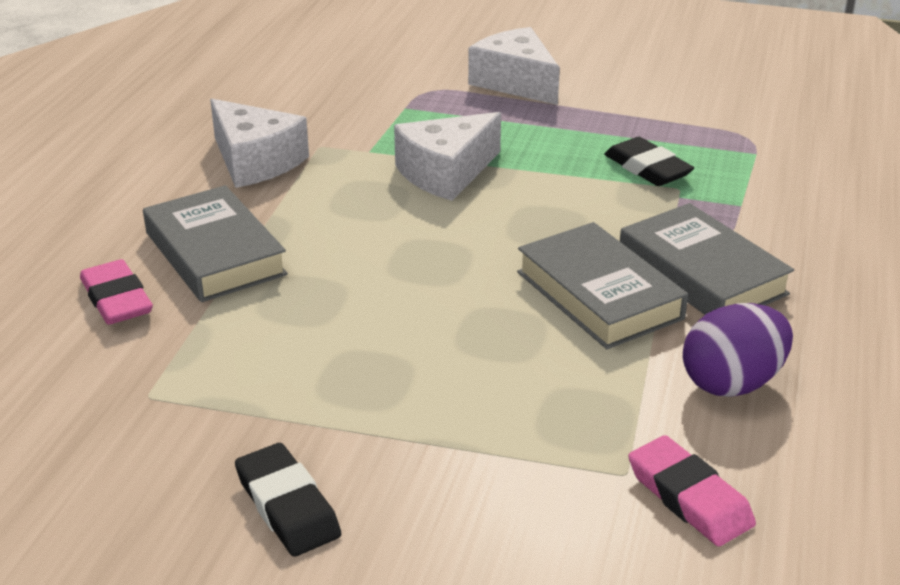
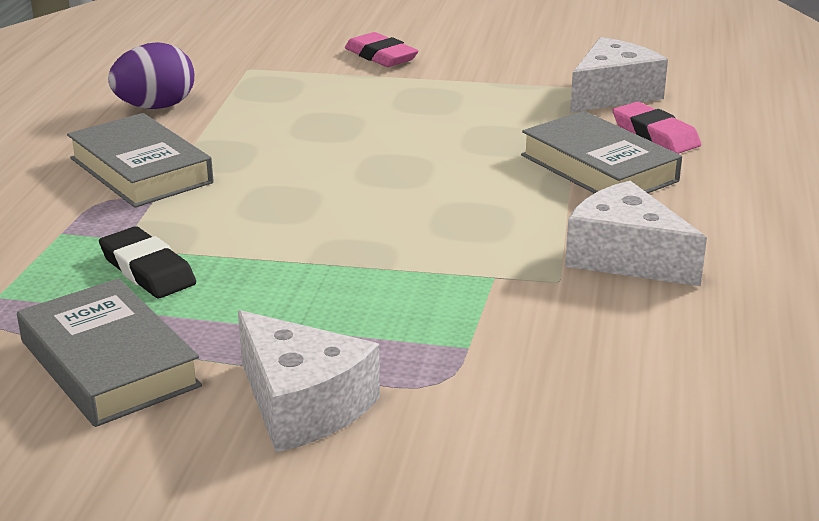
camera: 175 degrees right, 5 degrees down
(287, 506) = (455, 52): black eraser -> none
(446, 173) = (392, 253): white cheese -> white cheese (612, 94)
(598, 295) = (241, 152): grey book -> grey book (109, 363)
(689, 497) = (212, 62): pink eraser -> pink eraser (381, 56)

